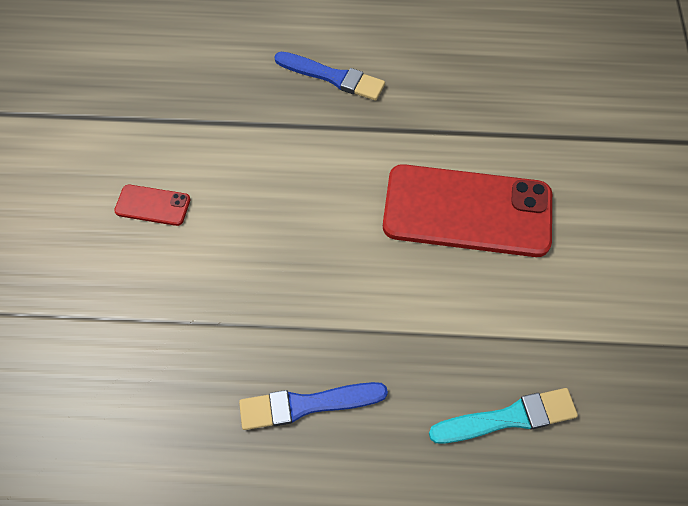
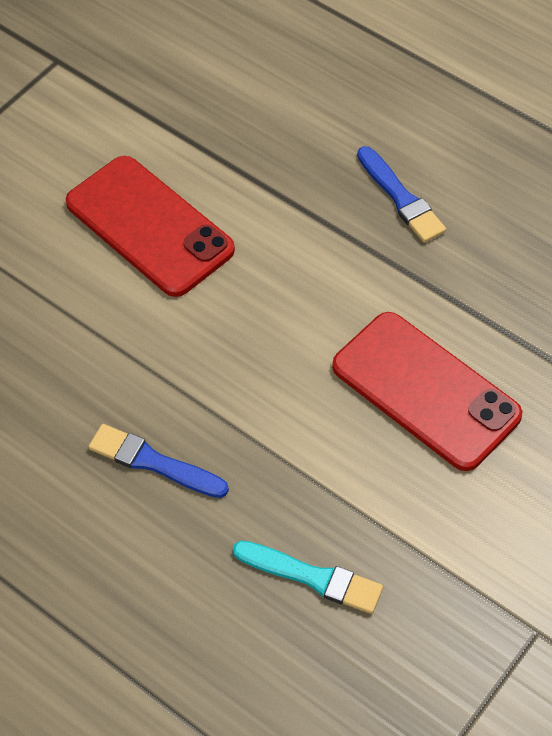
camera: 35 degrees right, 5 degrees down
(153, 205) = (149, 226): red phone -> red phone, size x2.33

